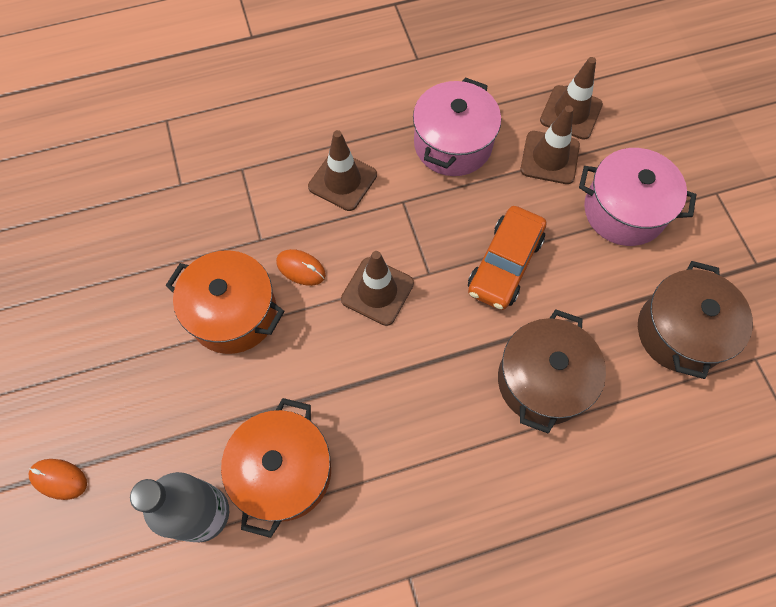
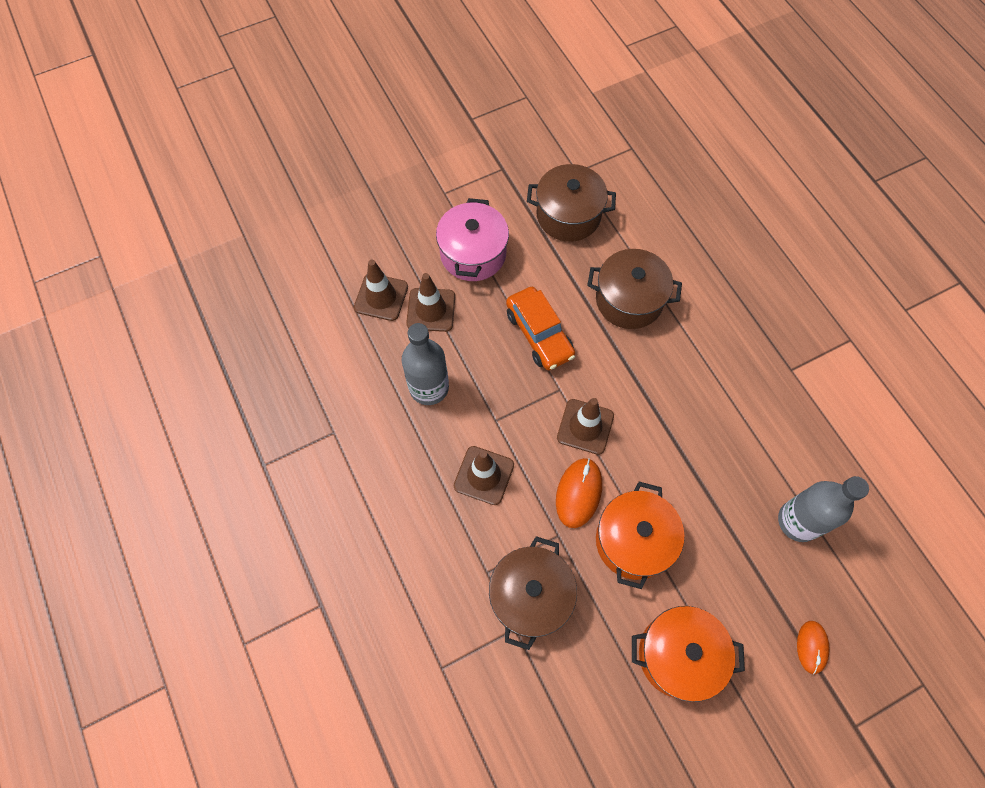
camera: 100 degrees left, 0 degrees up
(206, 203) = (530, 596): none -> brown pot
(283, 471) = (749, 468): orange pot -> orange pot (678, 655)
(301, 268) = (578, 493): orange mouse -> orange mouse, size x1.53
(453, 144) = (429, 387): pink pot -> grey bottle
(505, 264) = (539, 334): orange car -> orange car turned 45 degrees clockwise

